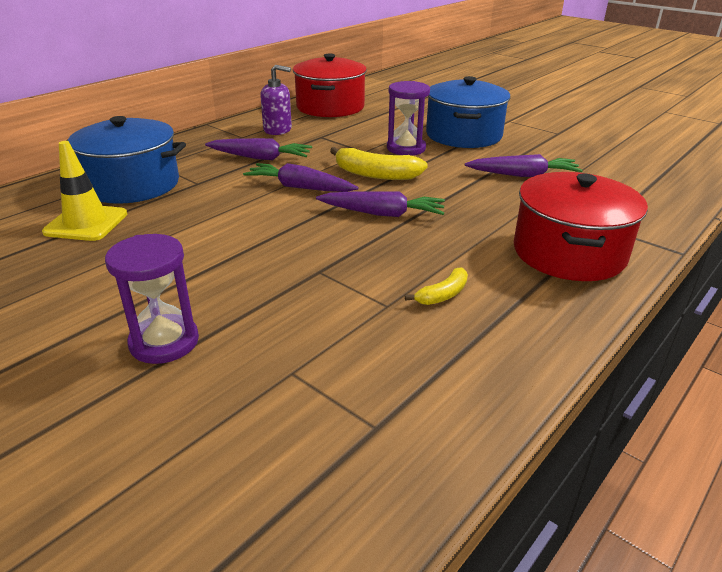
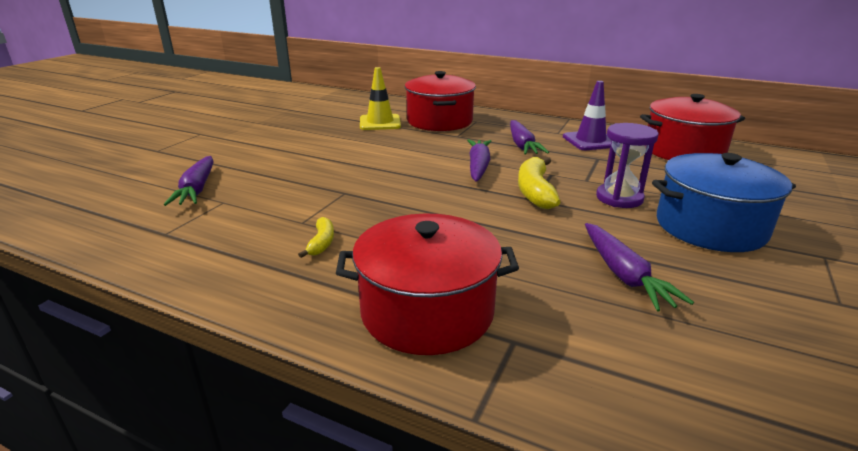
camera: 75 degrees right, 5 degrees down
(132, 184) = (439, 121): blue pot -> red pot
(164, 342) = (255, 165): purple hourglass -> none
(277, 130) = (590, 141): purple soap dispenser -> purple traffic cone
(382, 214) = (453, 204): purple carrot -> purple carrot (197, 189)
(442, 295) = (321, 243): yellow banana -> yellow banana turned 120 degrees counterclockwise

